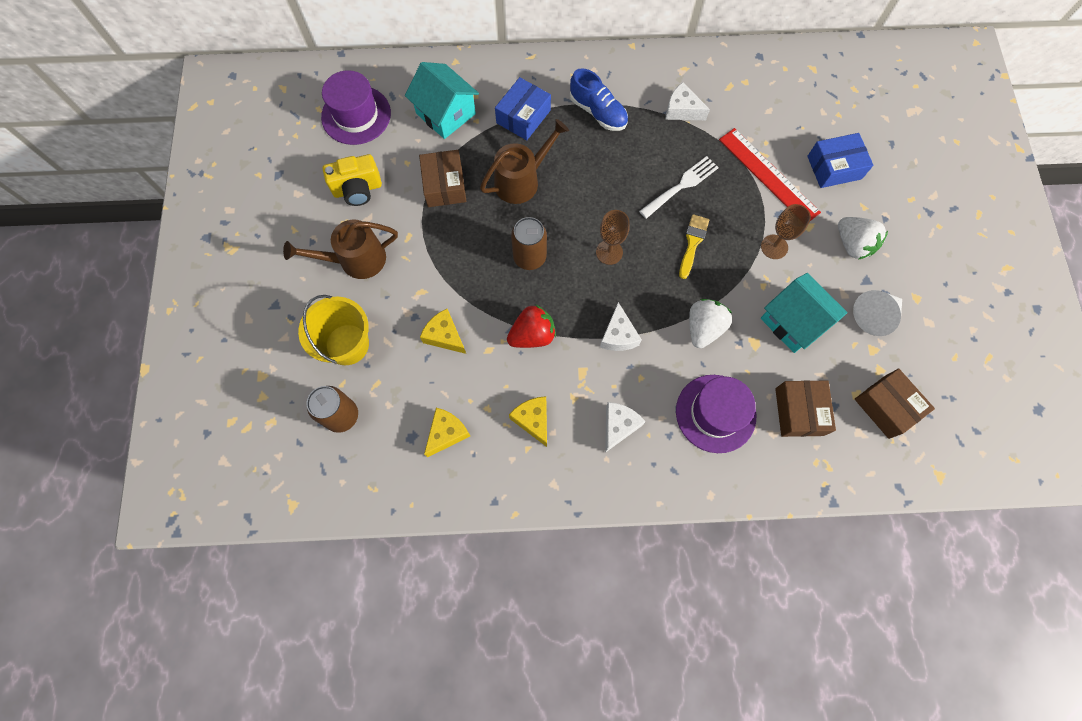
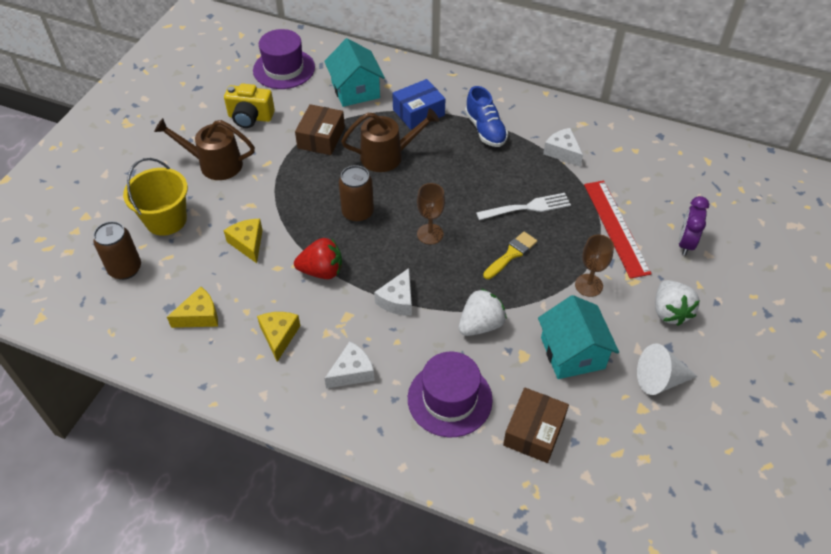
camera: 25 degrees right, 20 degrees down
(834, 167) = (686, 243): blue box -> purple clock
(886, 407) = (628, 465): brown box -> none

